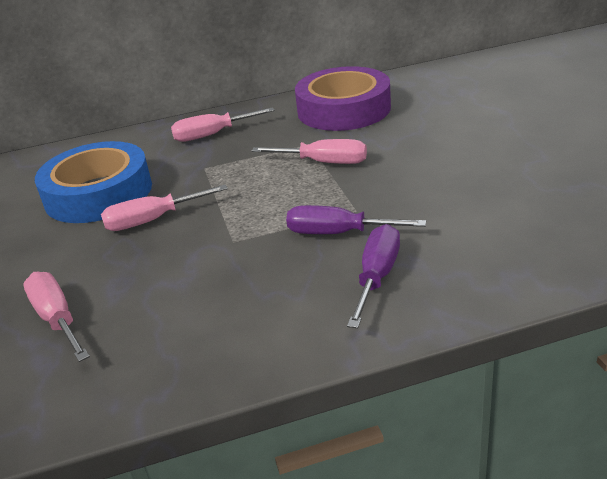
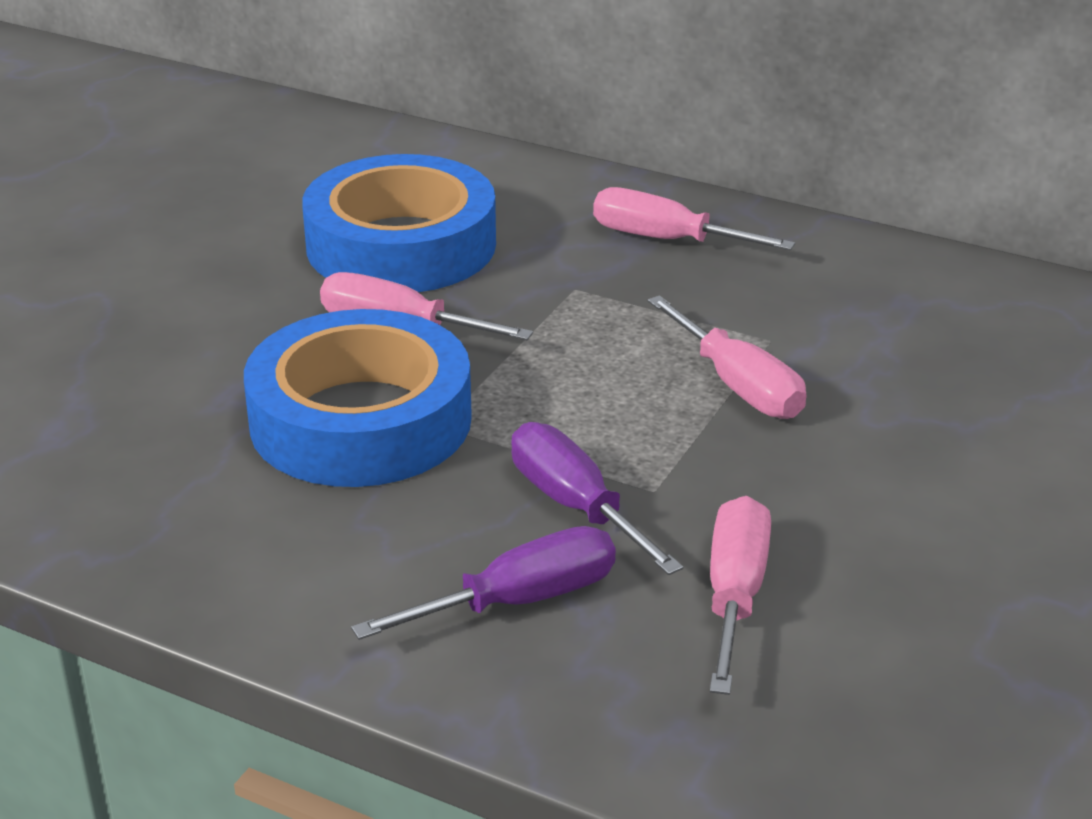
camera: 40 degrees right, 0 degrees up
(57, 319) = (133, 390): pink screwdriver -> pink screwdriver (735, 595)
(195, 261) = (361, 420): none -> blue tape
(344, 109) = (921, 312): purple tape -> none

